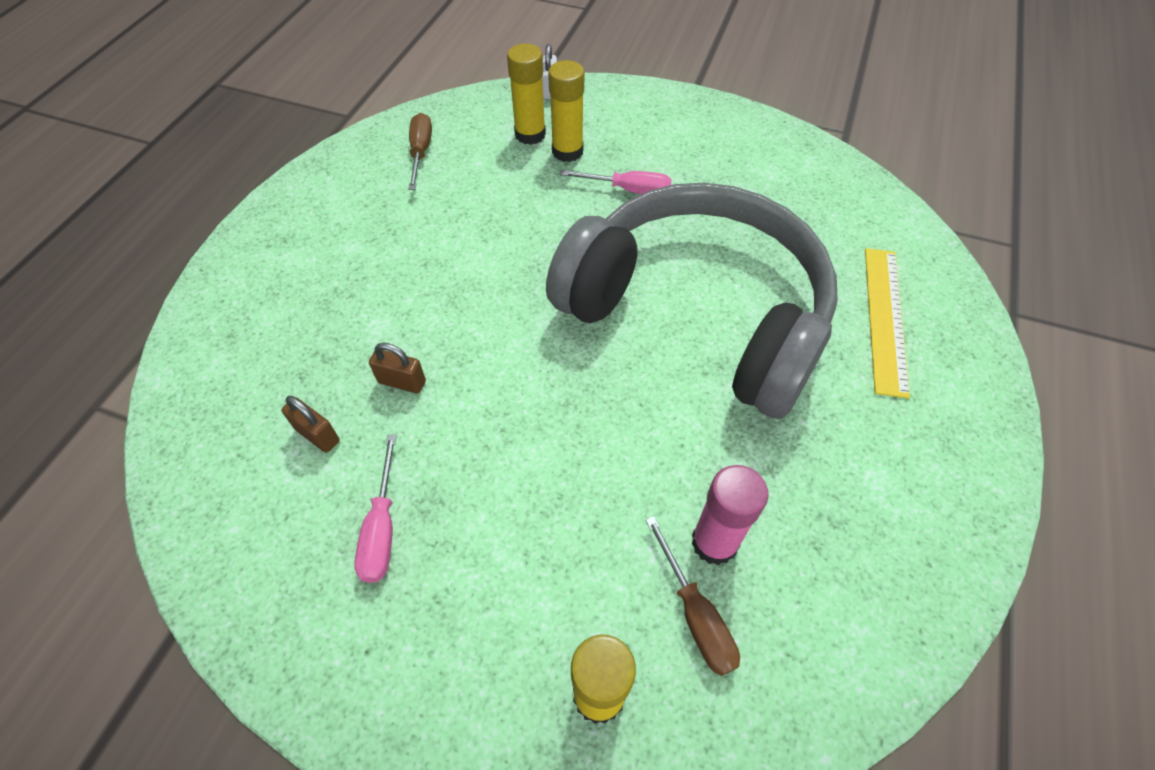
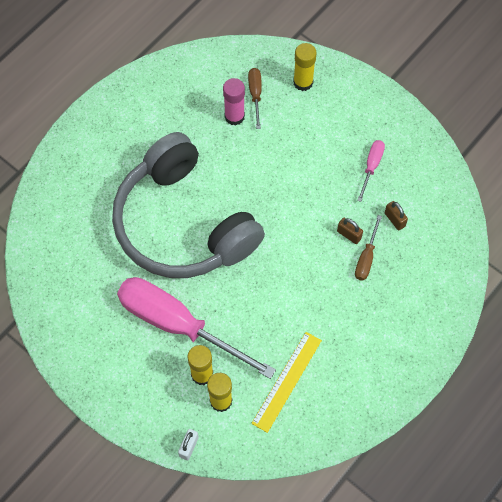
camera: 160 degrees left, 10 degrees up
(420, 152) = (301, 409): brown screwdriver -> brown screwdriver (366, 257)
(628, 190) = (178, 325): pink screwdriver -> pink screwdriver, size x2.36
(885, 318) = (89, 188): yellow ruler -> yellow ruler (287, 381)

